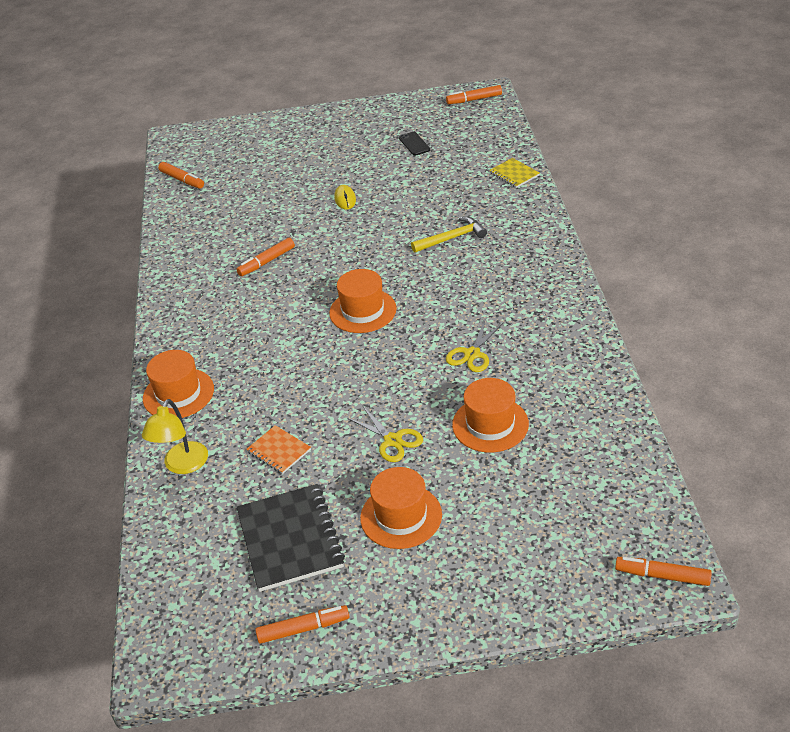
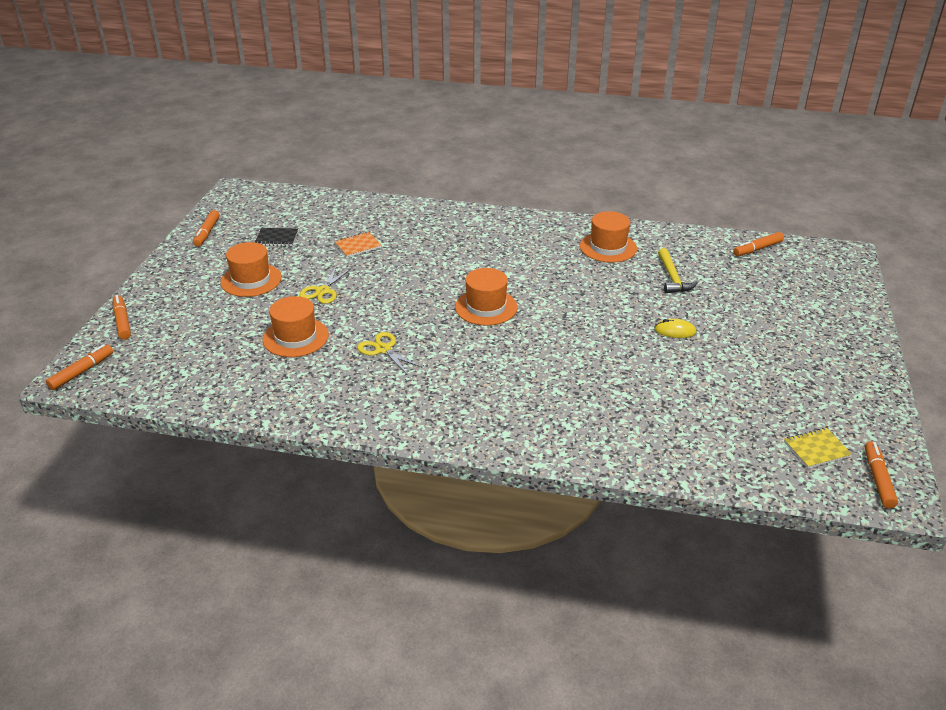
camera: 105 degrees right, 5 degrees down
(178, 394) = (451, 217): orange hat -> orange hat (608, 247)
(182, 465) = (378, 211): yellow lamp -> none
(267, 262) = (592, 273): orange marker -> orange marker (122, 322)
(290, 539) = (277, 238): black notebook -> black notebook, size x0.52
(392, 440) = (323, 291): yellow scissors -> yellow scissors turned 45 degrees counterclockwise
(414, 144) = (773, 400): black phone -> none
(452, 238) = (564, 381): yellow hammer -> yellow hammer (672, 278)
(514, 174) = (667, 459): yellow notebook -> yellow notebook (816, 449)

